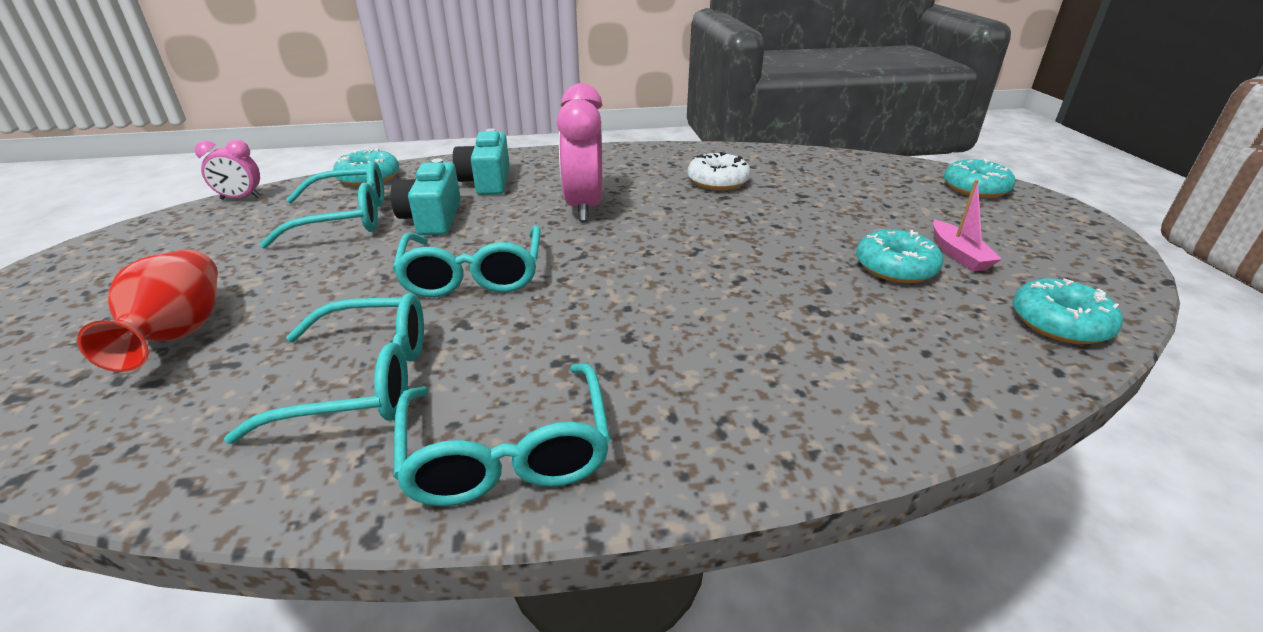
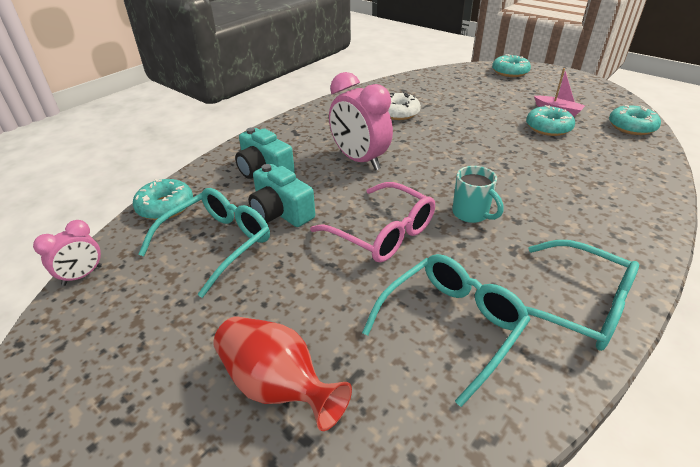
camera: 40 degrees left, 5 degrees up
(473, 275) = (382, 233): turquoise glasses -> pink glasses
(591, 304) = (471, 214): none -> turquoise mug

